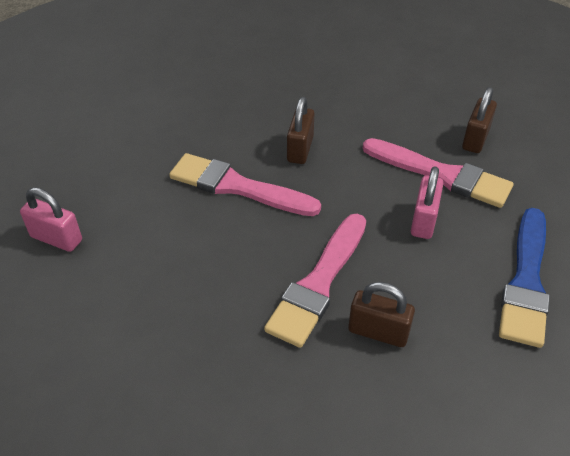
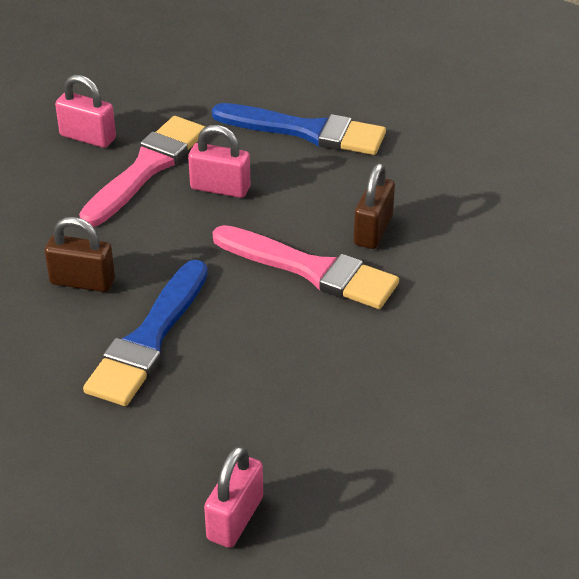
camera: 90 degrees left, 5 degrees down
(237, 187) = (149, 339): pink brush -> blue brush
(475, 139) = (88, 137): brown padlock -> pink padlock

